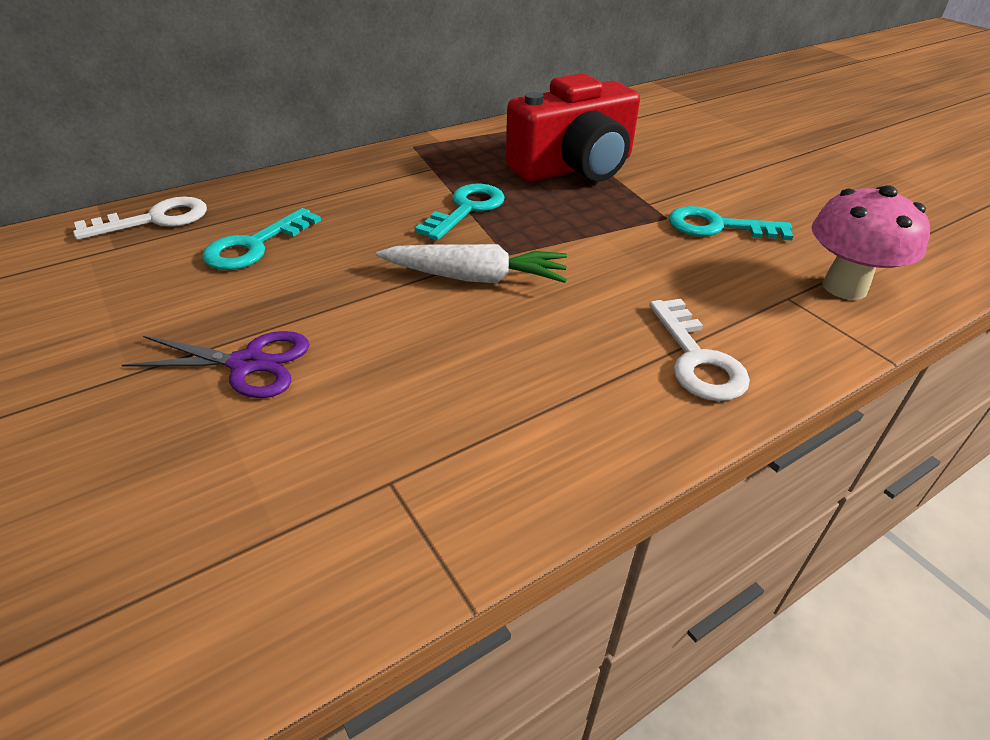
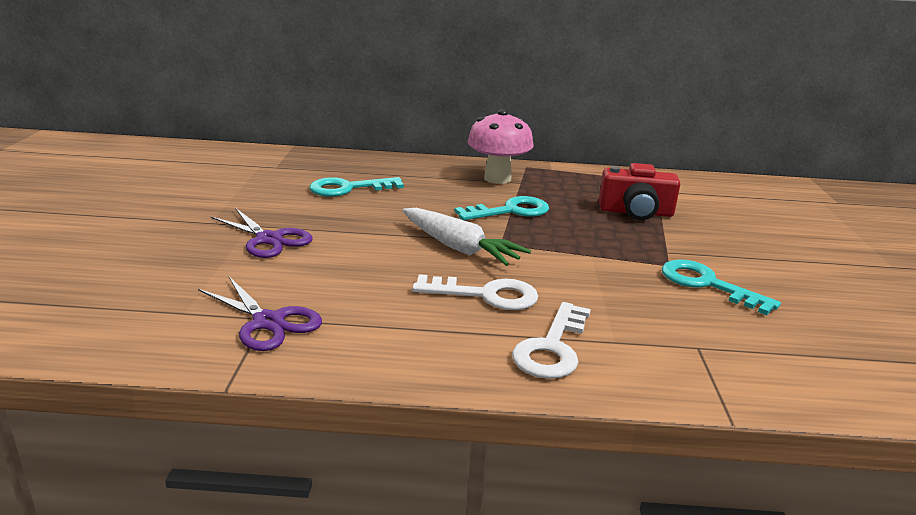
camera: 35 degrees right, 15 degrees down
(154, 220) = (313, 160): white key -> white key (485, 295)
(402, 486) = (268, 322): none -> purple scissors
(574, 167) = (636, 212): red camera -> red camera, size x0.62
(844, 287) = (769, 362): pink mushroom -> pink mushroom (497, 178)

